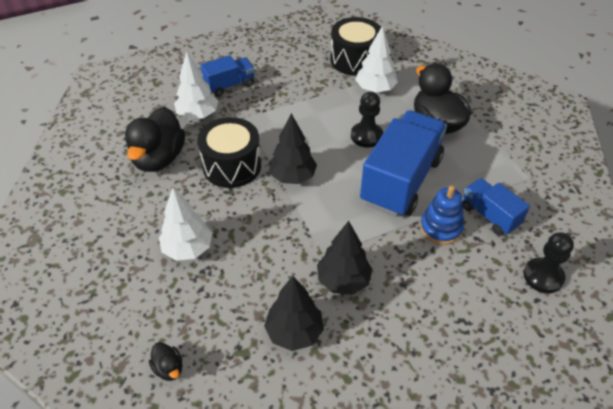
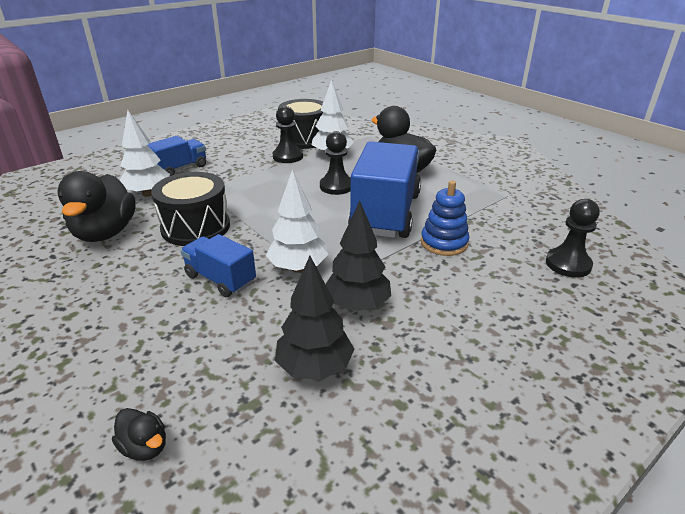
camera: 15 degrees left, 15 degrees down
(188, 249) = (154, 308): white tree -> white tree (298, 268)
(293, 177) = (268, 226): black tree -> none
(331, 84) = (288, 156): none -> black pawn
(489, 215) = (487, 226): blue truck -> blue truck (220, 279)

